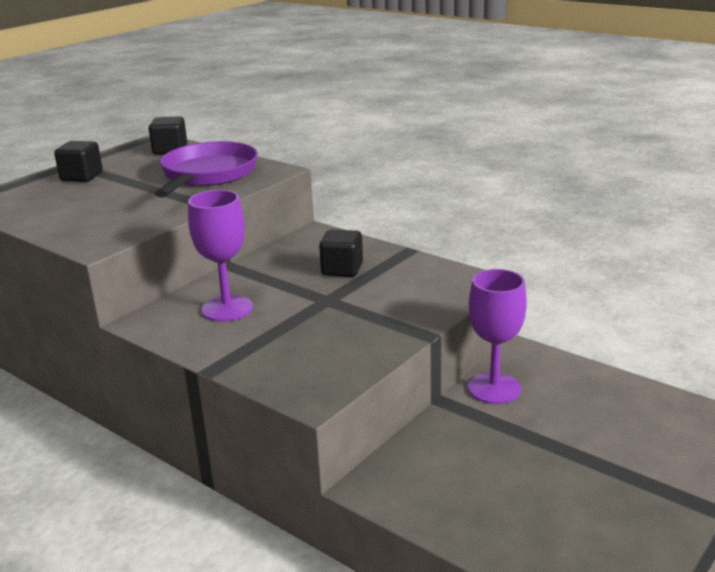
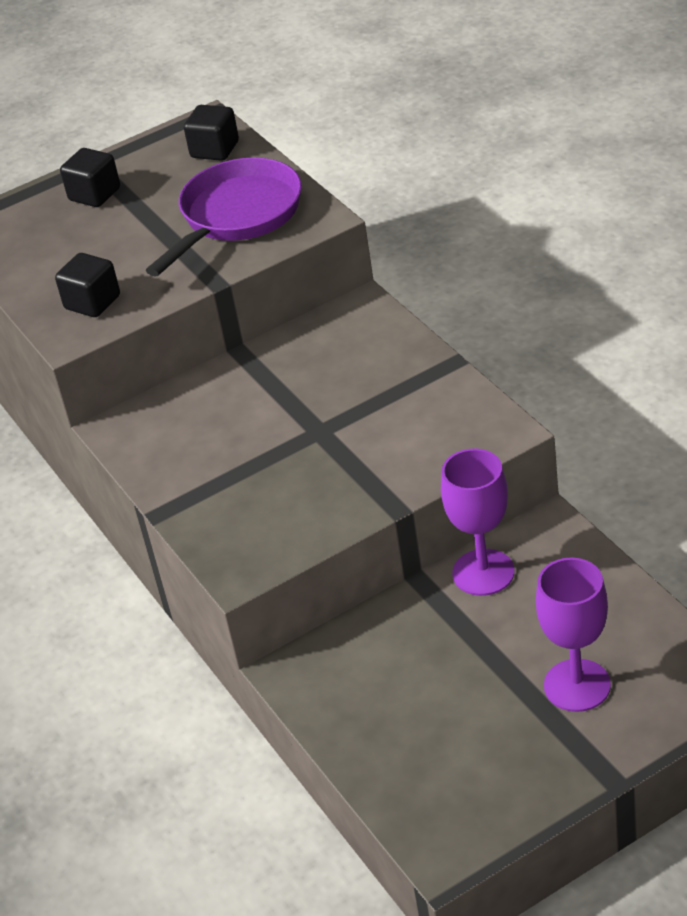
camera: 25 degrees right, 15 degrees up
(227, 308) = (207, 424): purple goblet -> purple goblet (577, 685)
(342, 269) = (360, 382): black cube -> black cube (92, 302)

